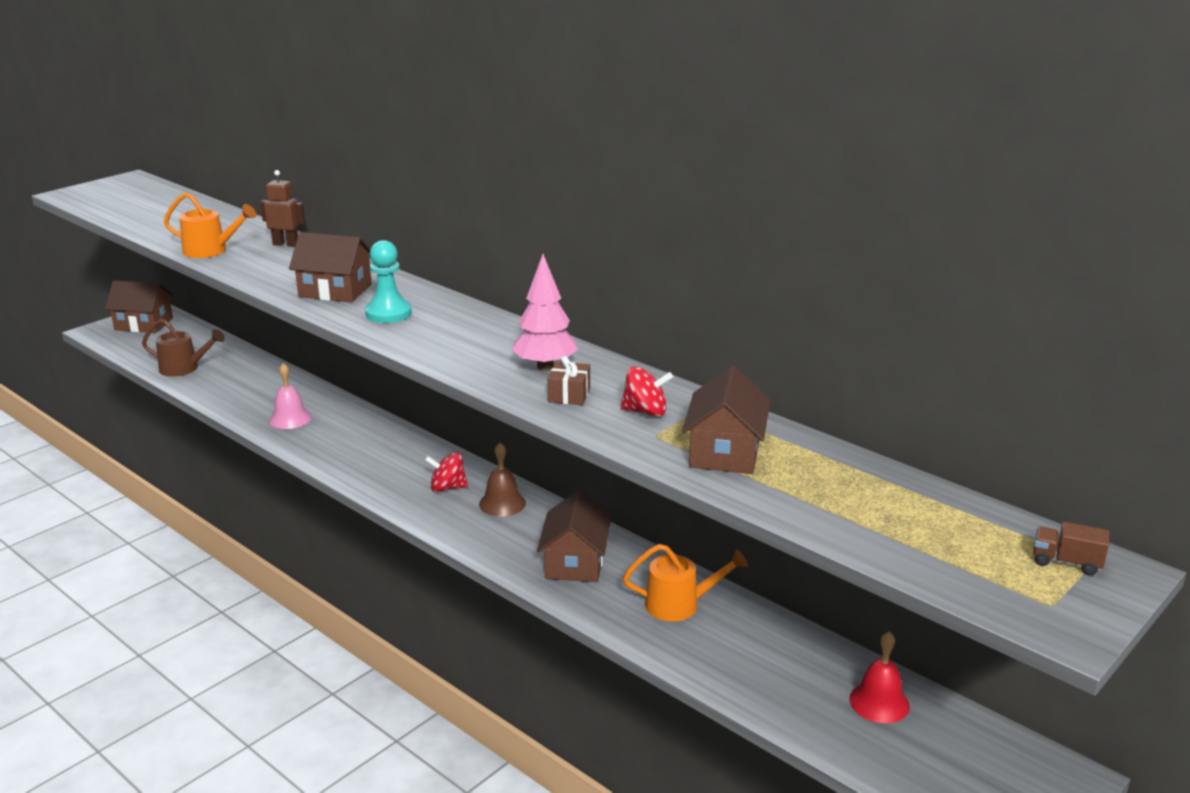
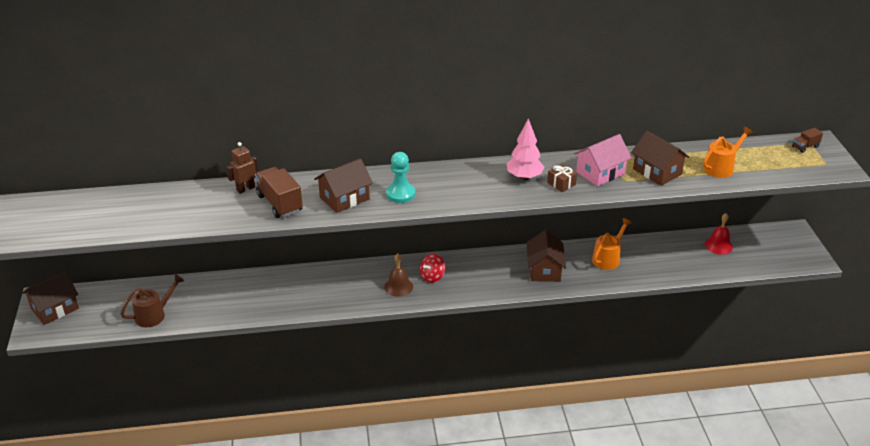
camera: 50 degrees left, 10 degrees up
(211, 251) = (215, 217): orange watering can -> orange watering can (721, 167)
(279, 267) = (279, 203): none -> brown truck
(290, 418) = (284, 298): pink bell -> none
(502, 503) = (468, 267): brown bell -> brown bell (398, 287)
(575, 562) = (544, 270): brown house -> brown house turned 45 degrees clockwise
(645, 412) = (600, 173): red spinning top -> pink house

